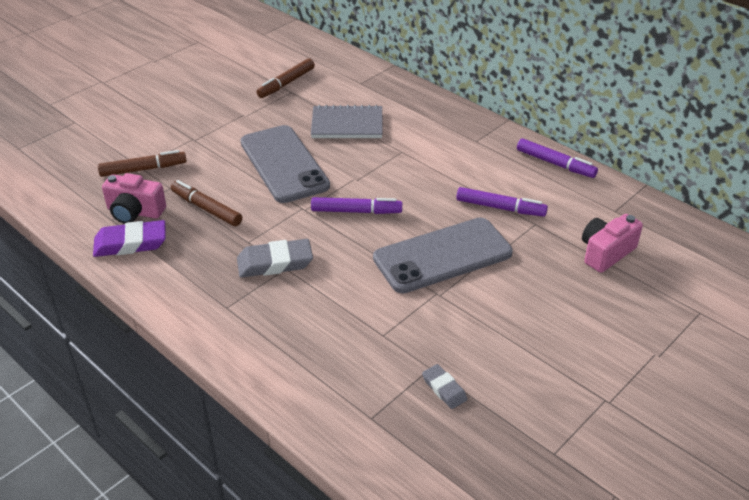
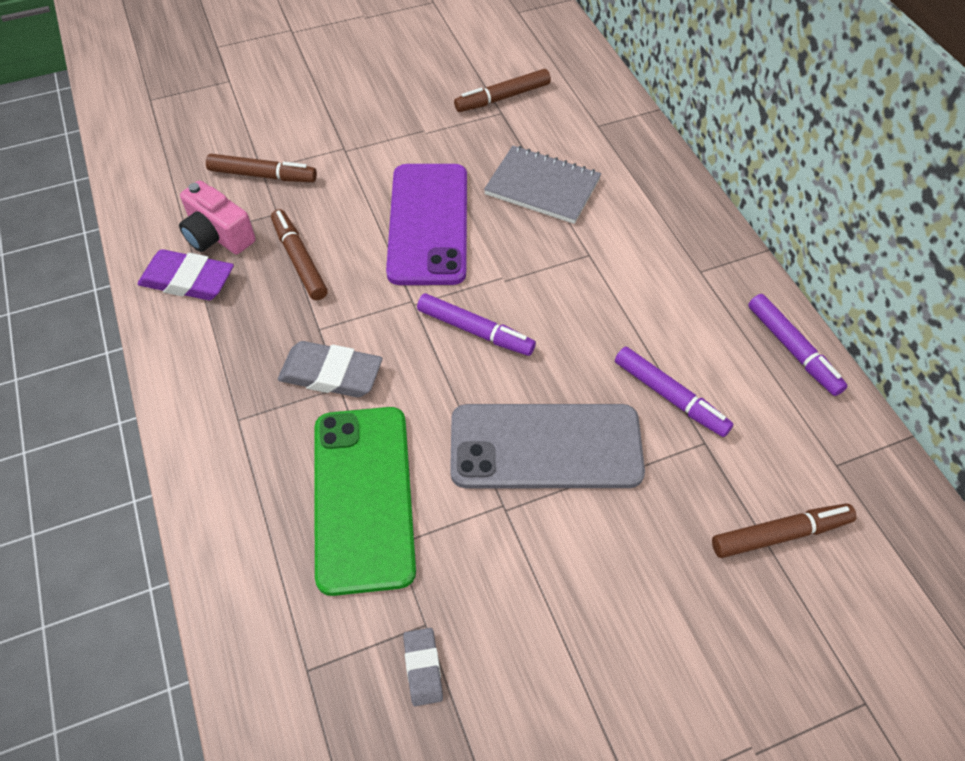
camera: 25 degrees right, 15 degrees up
(284, 164) = (428, 224): grey phone -> purple phone
(344, 319) = (363, 497): none -> green phone
(606, 253) = (779, 534): pink camera -> brown marker

